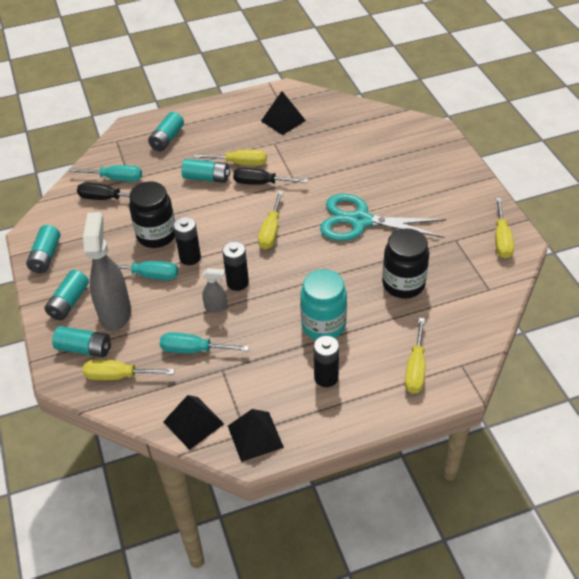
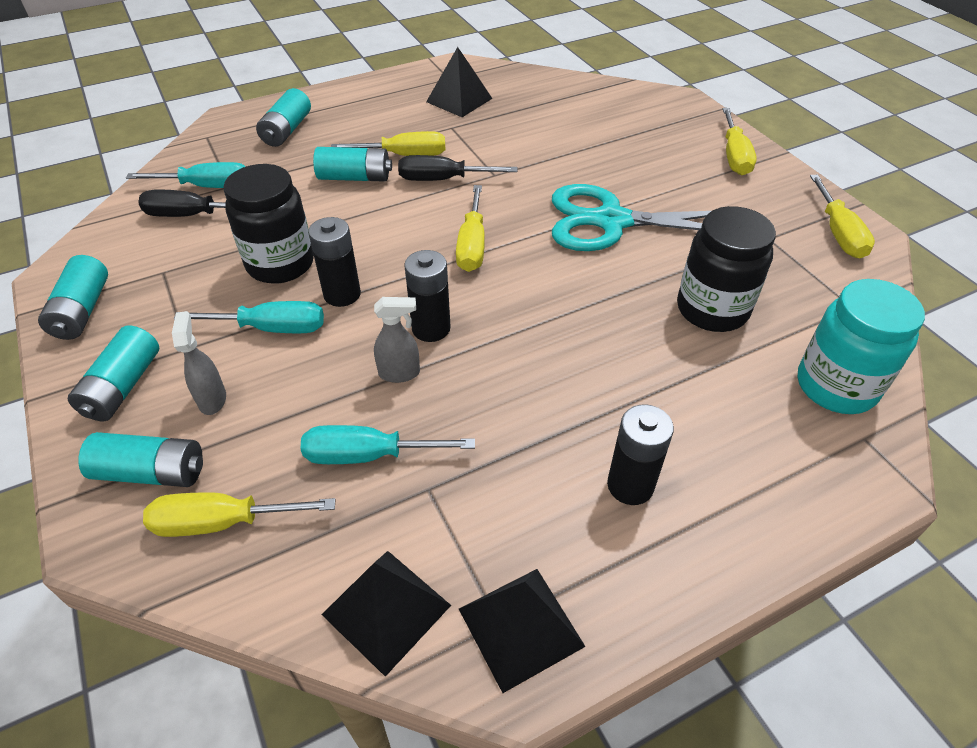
camera: 10 degrees left, 0 degrees up
(115, 313) = (212, 399): grey spray bottle -> grey spray bottle, size x0.47
(323, 325) = (598, 389): turquoise jar -> turquoise jar (836, 386)
(415, 368) = (787, 453): yellow screwdriver -> yellow screwdriver (734, 156)

